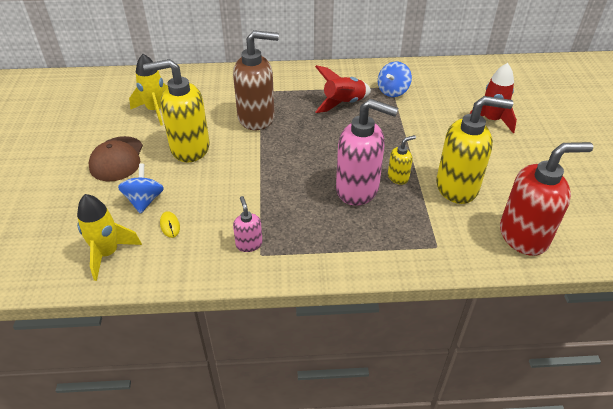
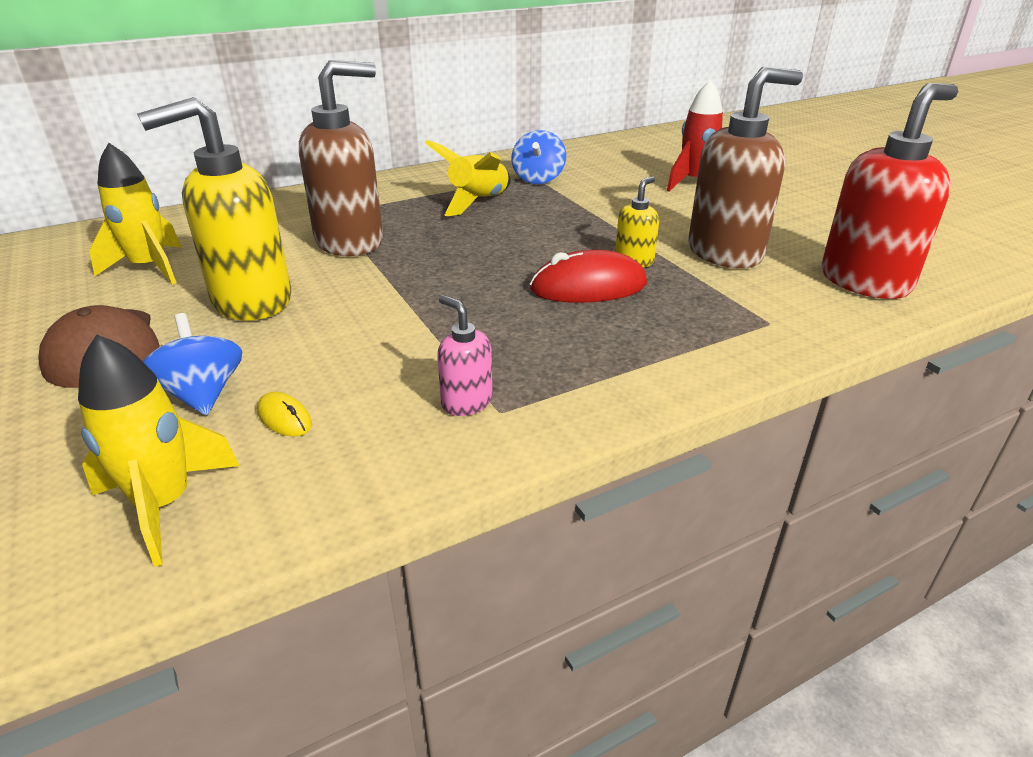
camera: 25 degrees left, 10 degrees down
(343, 104) = (478, 202): red rocket -> yellow rocket
(358, 189) = (588, 287): pink soap dispenser -> red mouse
(457, 187) = (725, 253): yellow soap dispenser -> brown soap dispenser

